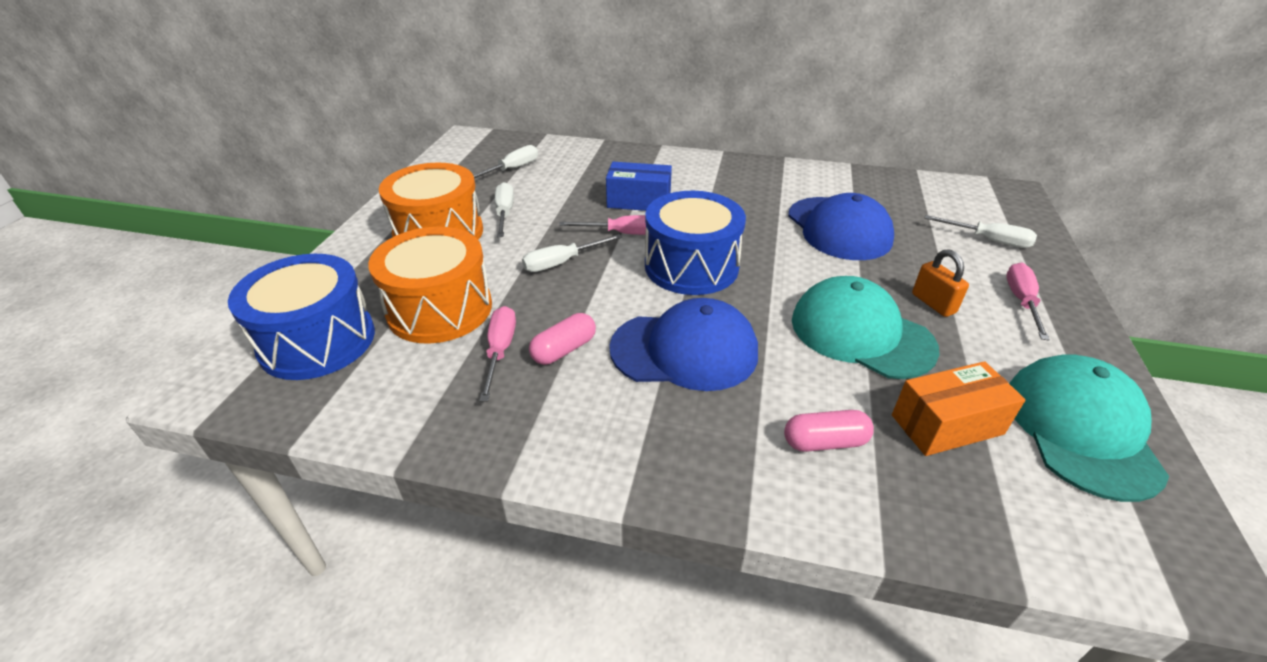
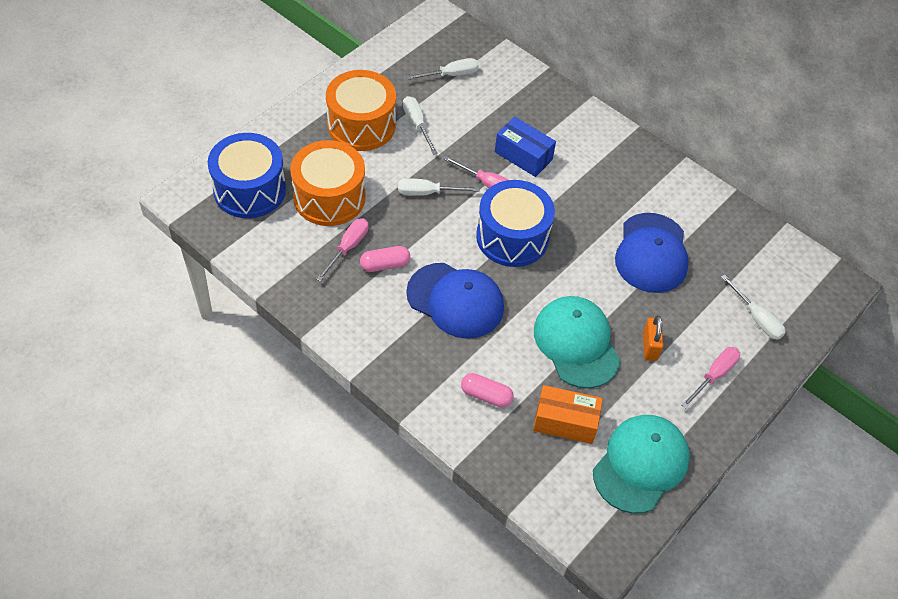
camera: 25 degrees right, 15 degrees up
(504, 213) = (417, 124): white screwdriver -> white screwdriver turned 45 degrees counterclockwise

